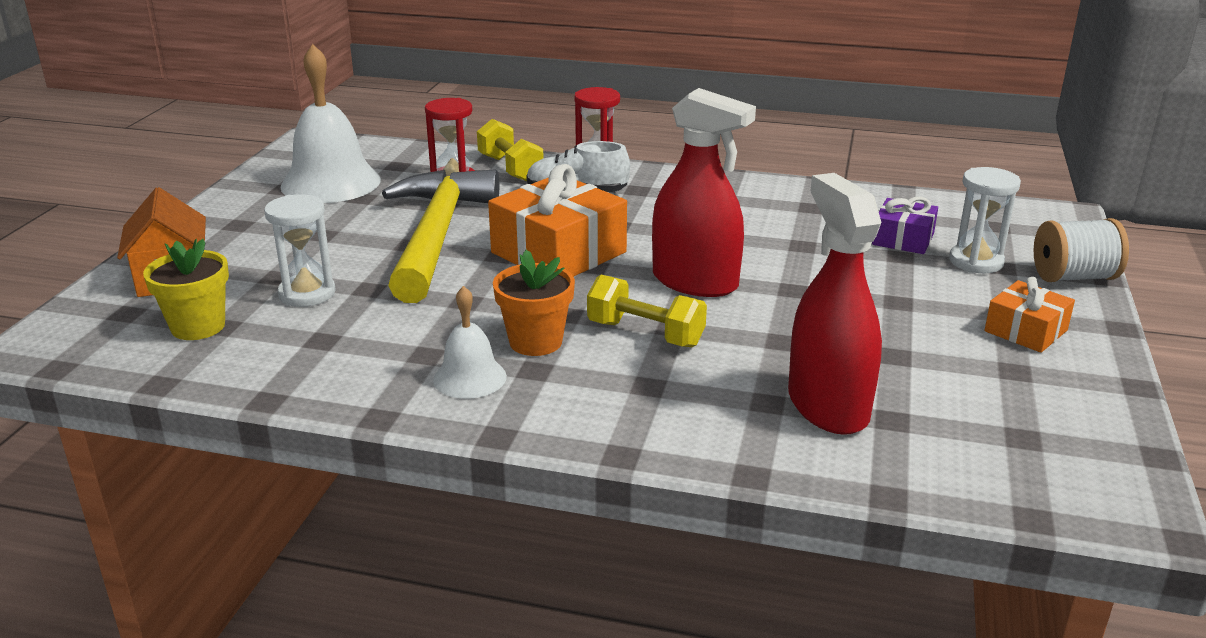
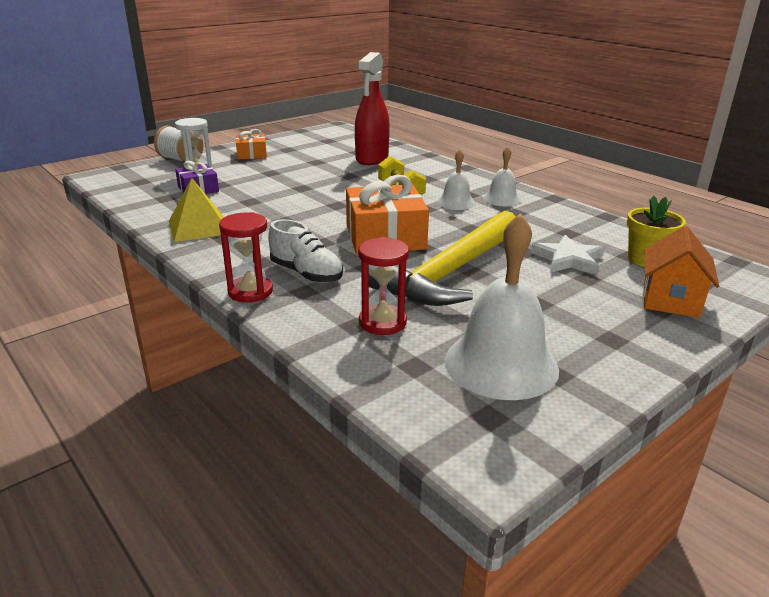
camera: 145 degrees left, 0 degrees up
(307, 294) = (568, 259): white hourglass -> white star
(510, 168) = (317, 318): yellow dumbbell -> none
(535, 342) = (456, 202): orange flower pot -> white bell
(695, 282) = (339, 202): red spray bottle -> none
(773, 199) = (199, 227): none -> yellow pyramid

